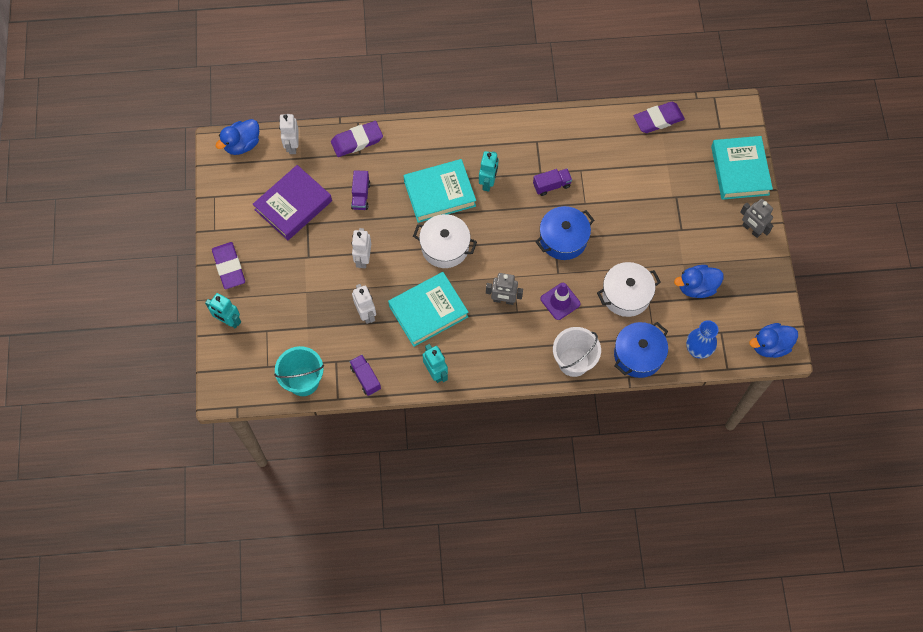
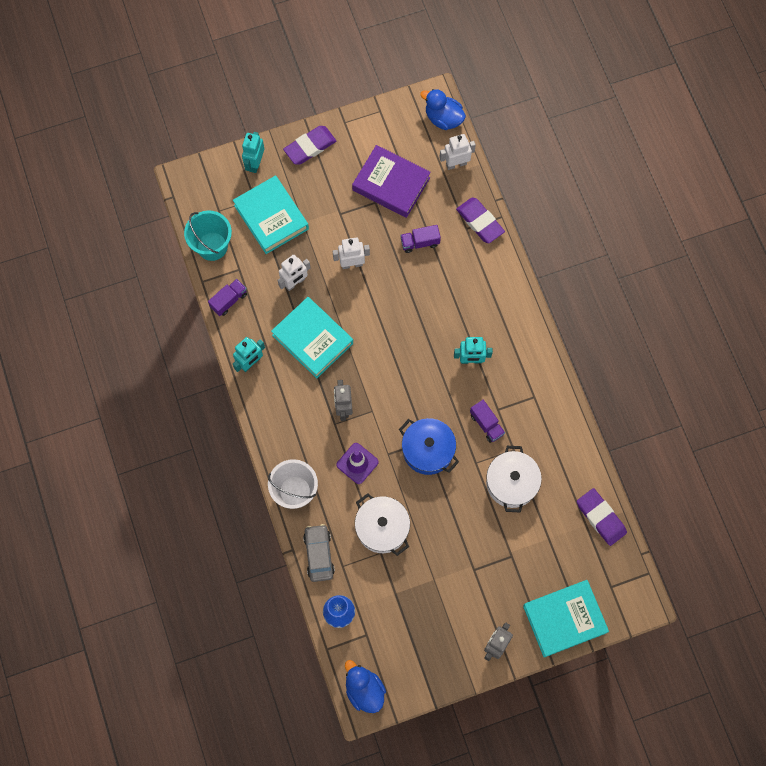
camera: 75 degrees right, 5 degrees up
(439, 193) = (444, 316): turquoise book -> turquoise book (271, 217)
(445, 247) = (386, 337): white pot -> white pot (511, 483)
(638, 355) = (319, 554): blue pot -> grey car
(696, 287) = (411, 599): blue duck -> none

